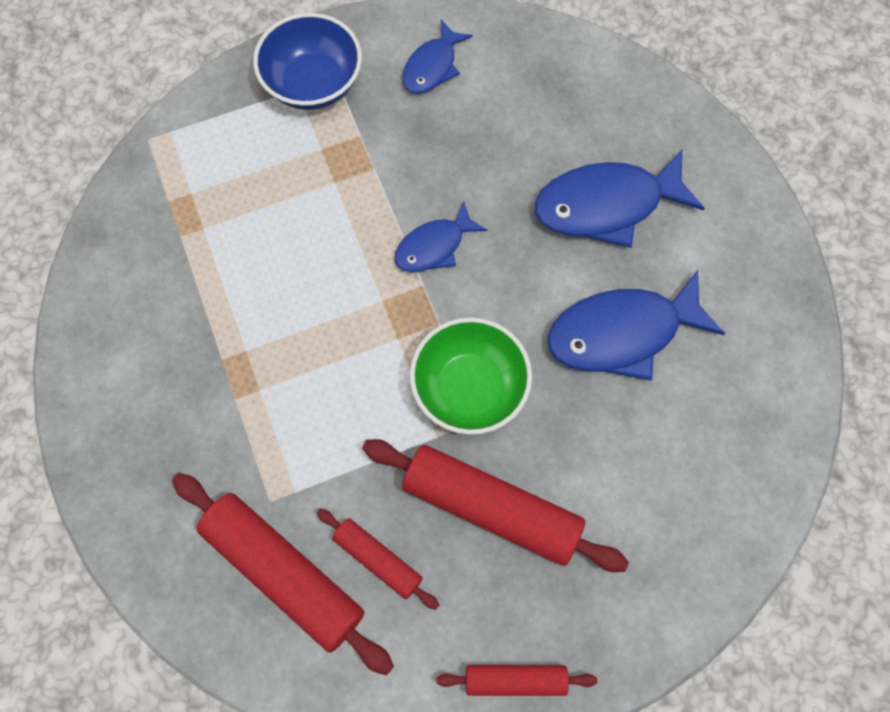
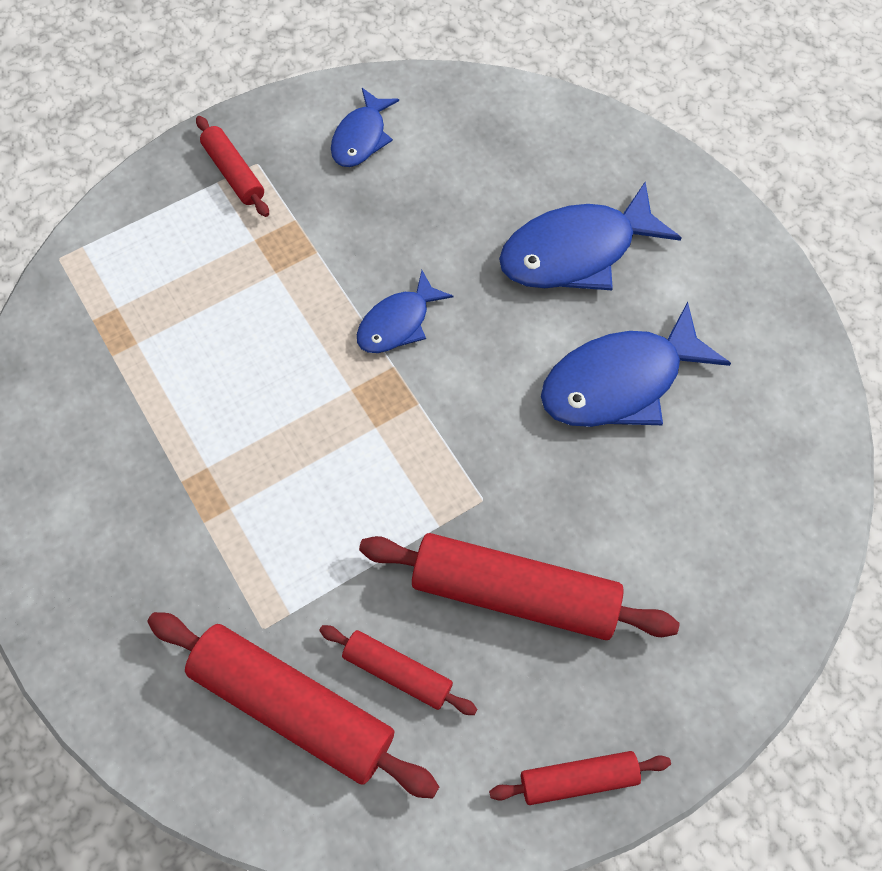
camera: 10 degrees left, 5 degrees down
(313, 83) = (234, 173): blue bowl -> red rolling pin
(469, 388) = (465, 467): green bowl -> none

